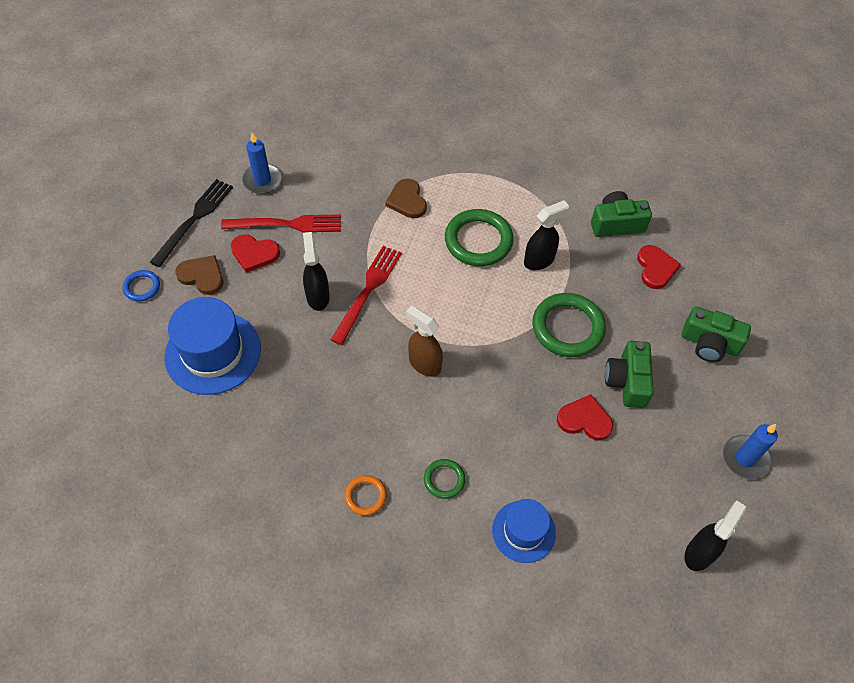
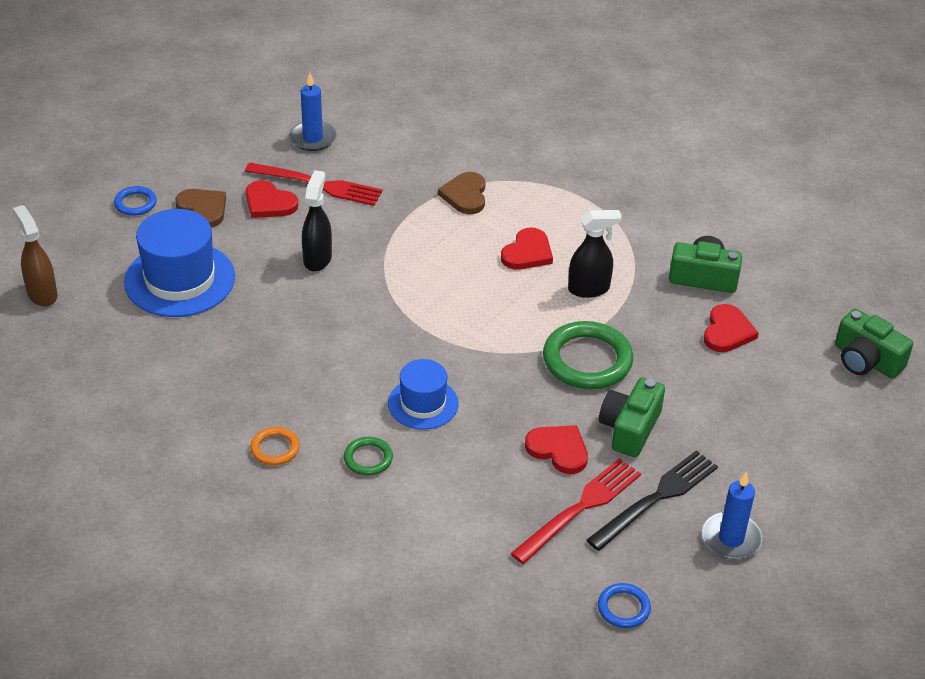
camera: 20 degrees right, 15 degrees down
(194, 219) = (221, 156): black fork -> black fork (656, 498)
(368, 290) = (376, 267): red fork -> red fork (580, 508)
(424, 364) = (403, 350): brown spray bottle -> brown spray bottle (42, 294)
(478, 241) = (527, 252): green ring -> red heart
(523, 531) = (431, 529): blue hat -> blue hat (423, 403)
(699, 553) = (623, 608): black spray bottle -> blue ring
(709, 343) = (752, 420): green camera -> green camera (866, 360)

